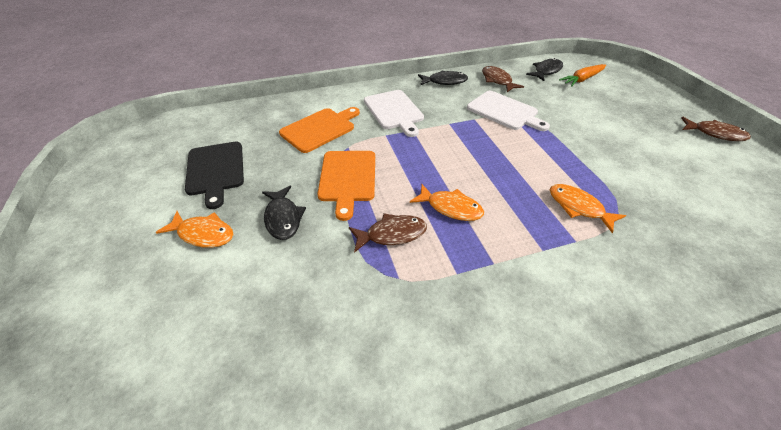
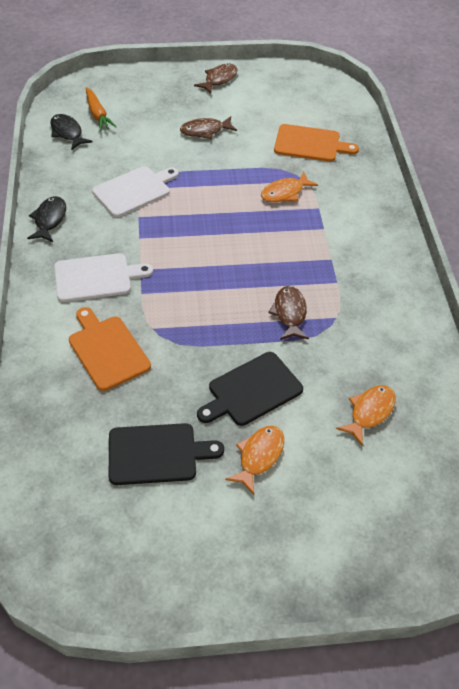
camera: 80 degrees left, 5 degrees up
(283, 218) = (252, 390): black fish -> black cutting board
(347, 178) = (206, 335): orange cutting board -> orange cutting board (310, 144)
(450, 208) = (267, 268): orange fish -> orange fish (369, 412)
(497, 80) = (69, 176): brown fish -> brown fish (205, 131)

